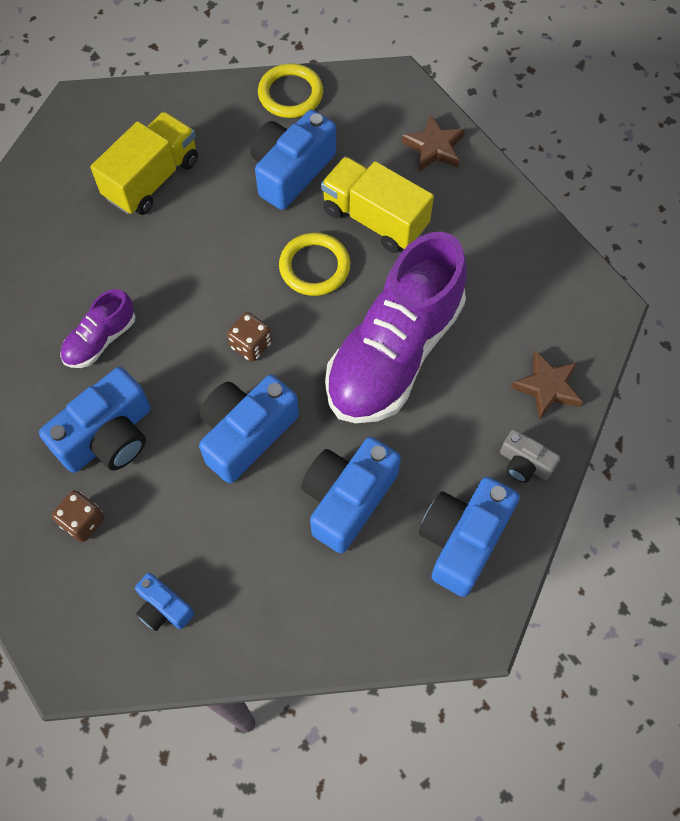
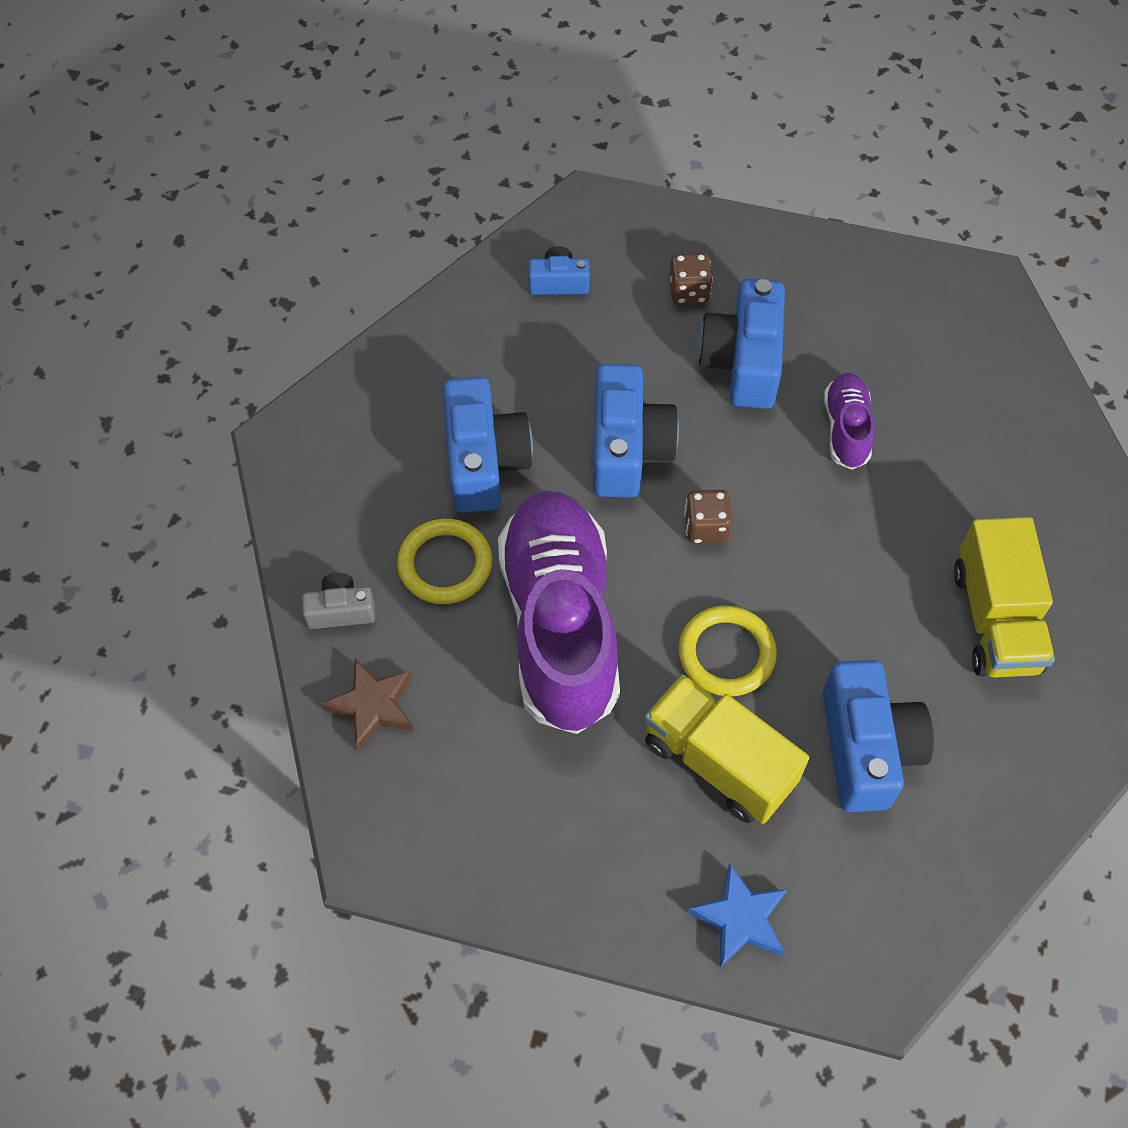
camera: 140 degrees right, 5 degrees down
(290, 94) = (978, 854): yellow ring -> yellow ring (445, 564)
(375, 218) = (718, 762): yellow truck -> yellow truck turned 135 degrees counterclockwise
(434, 147) = (740, 919): brown star -> blue star
(463, 540) = (349, 501): blue camera -> none

